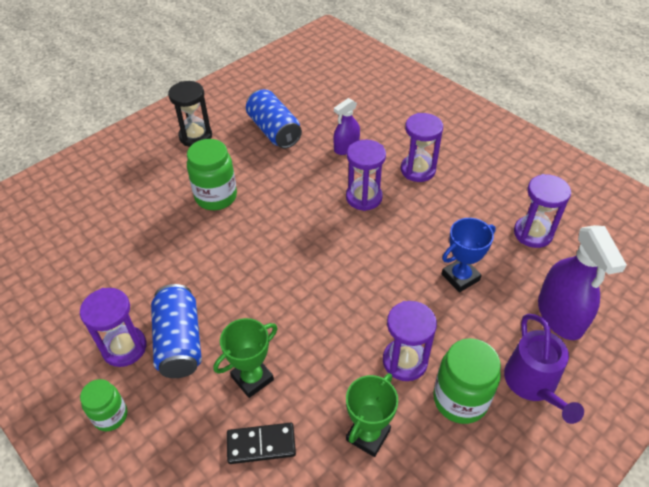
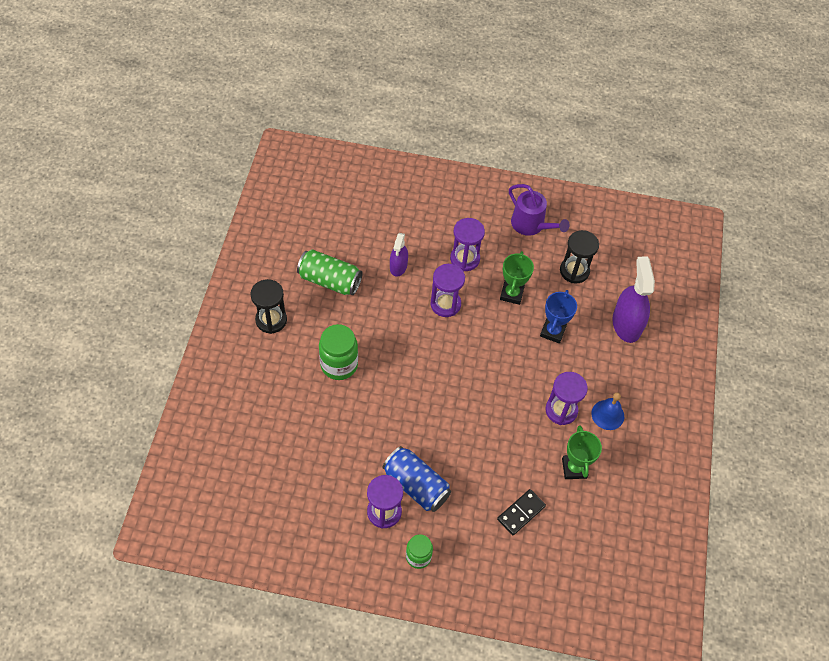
camera: 40 degrees left, 10 degrees up
(252, 378) = (482, 478): green trophy -> green trophy (511, 294)
(274, 131) = (330, 280): blue can -> green can
(460, 399) = (607, 415): green jar -> blue bell
(533, 233) = (574, 271): purple hourglass -> black hourglass
(533, 384) = (639, 380): purple watering can -> purple watering can (531, 225)
(560, 315) = (626, 324): purple spray bottle -> purple spray bottle turned 135 degrees counterclockwise

